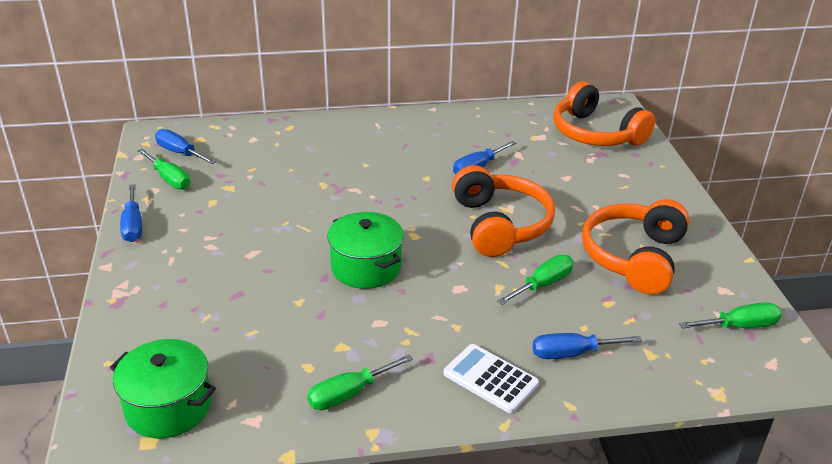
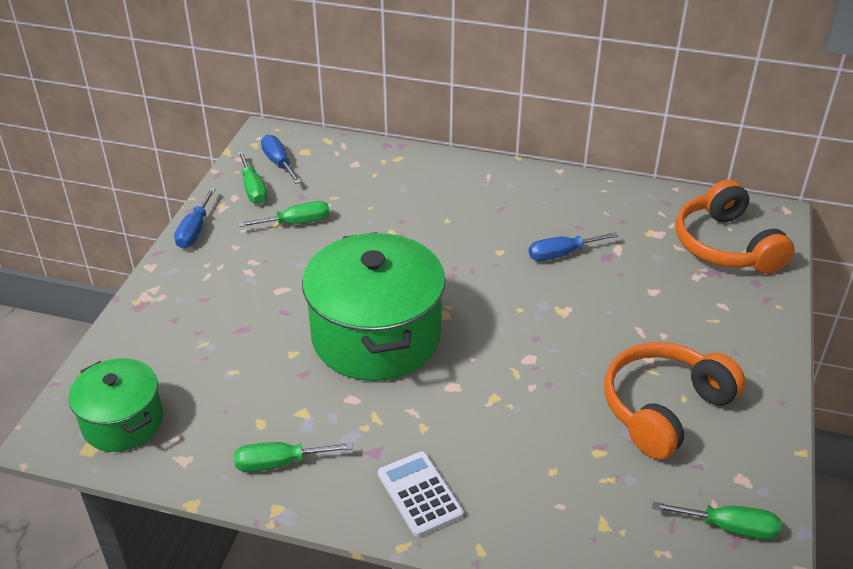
camera: 25 degrees right, 5 degrees up
(366, 267) = (376, 336): green pot -> green pot, size x1.76
(500, 225) = (541, 328): orange headphones -> none
(543, 284) = (542, 409): green screwdriver -> green screwdriver (296, 223)
(572, 353) = (520, 495): blue screwdriver -> none

